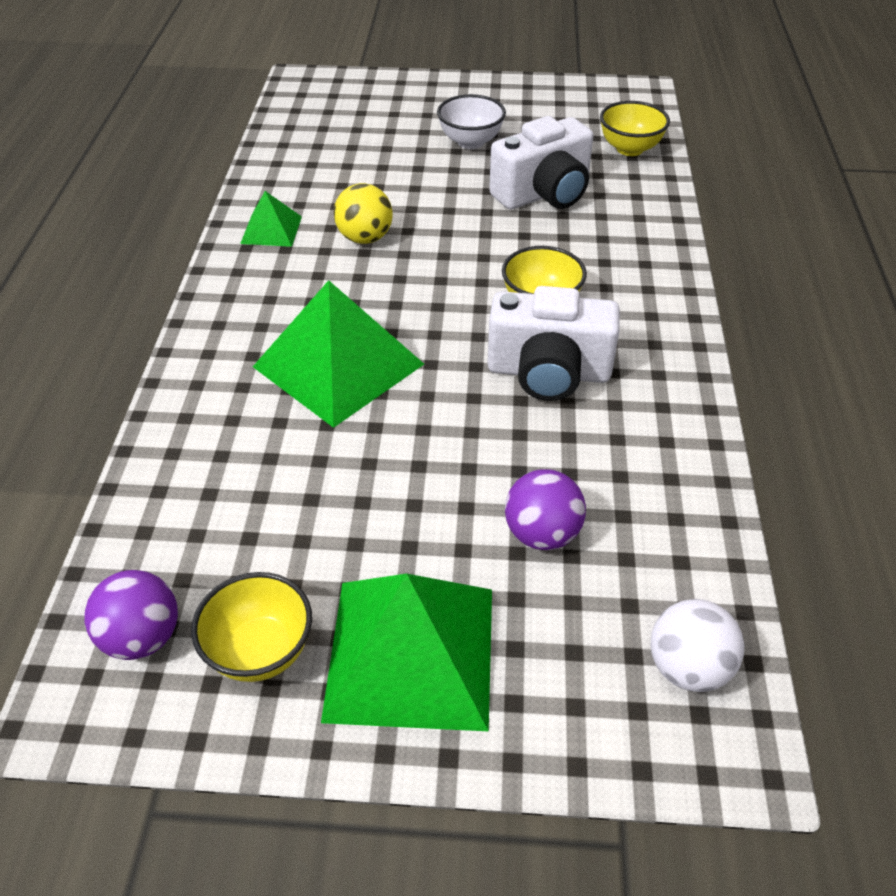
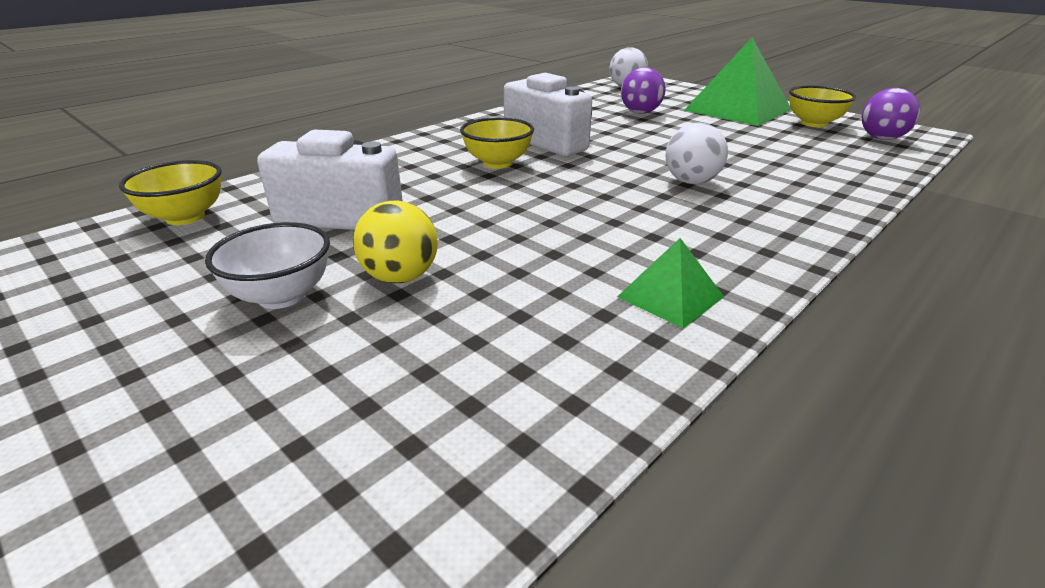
camera: 140 degrees left, 15 degrees down
(338, 365) = (691, 182): green pyramid -> white ball
(365, 238) = (570, 246): yellow ball -> yellow ball (400, 277)

